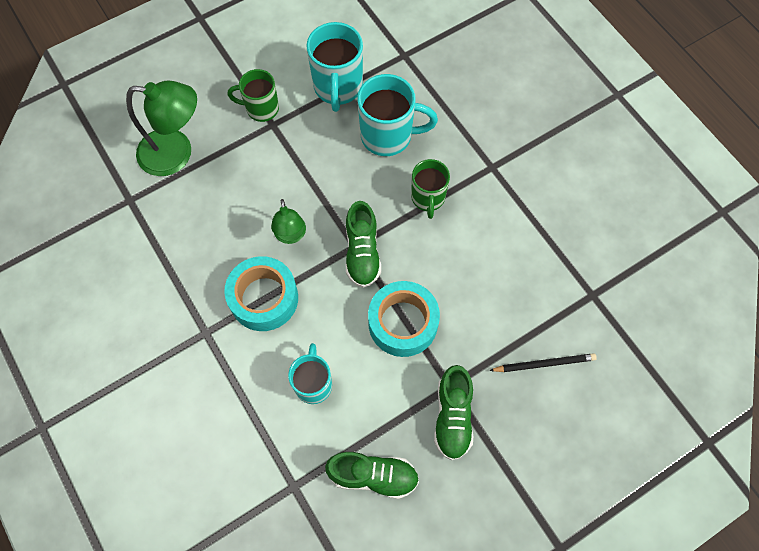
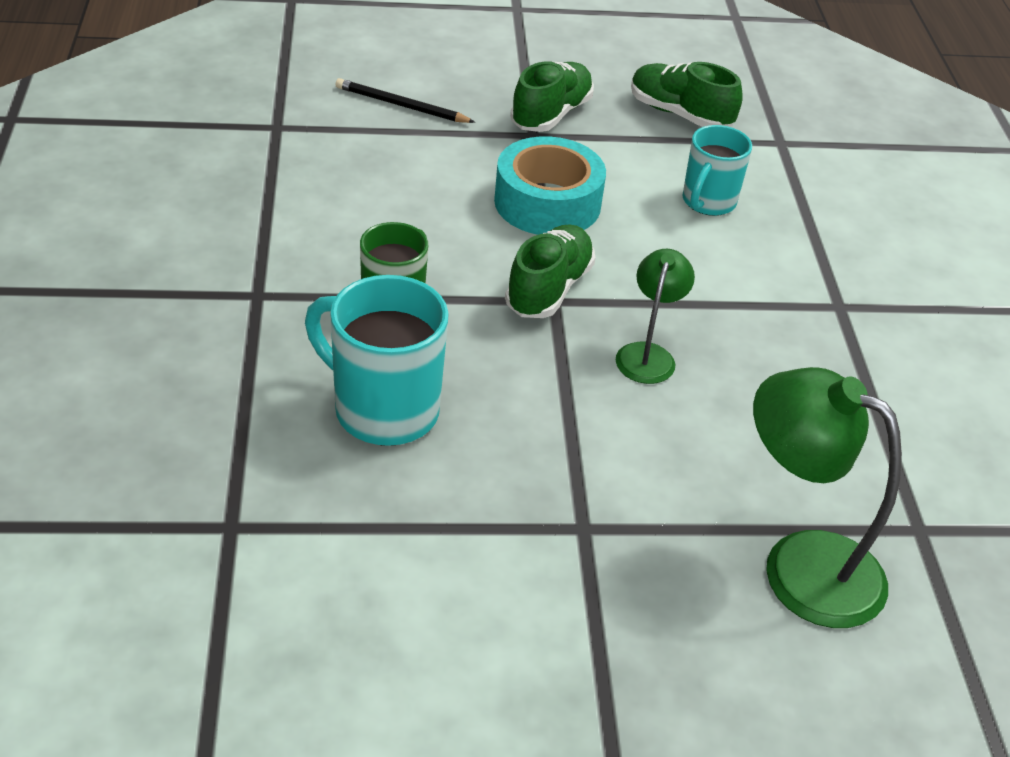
camera: 155 degrees left, 25 degrees down
(261, 109) = (589, 567): green mug -> none
(264, 298) = (732, 304): turquoise tape -> none
(338, 88) = (410, 531): turquoise mug -> none

